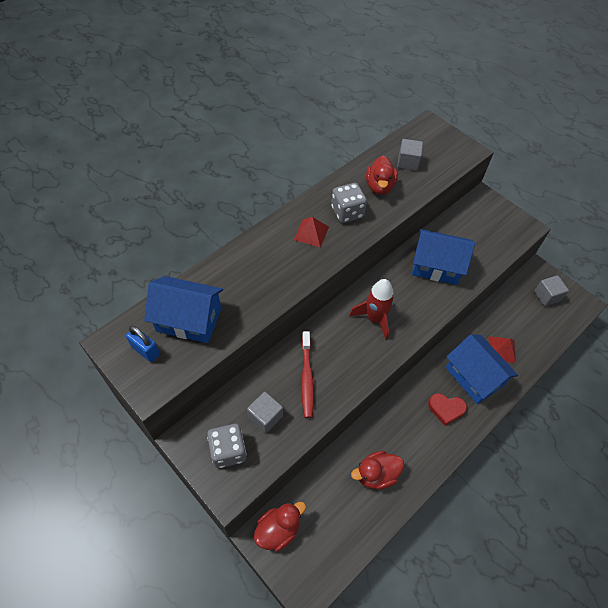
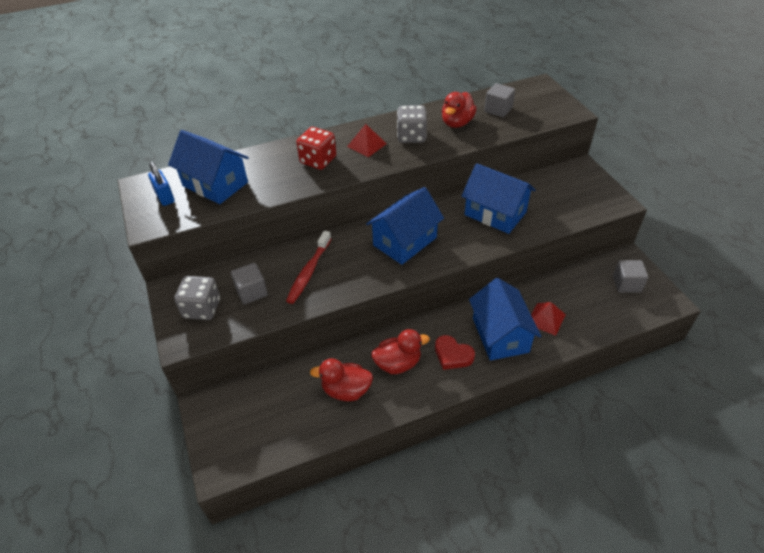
camera: 25 degrees right, 10 degrees down
(275, 263) = (318, 160): none -> red dice
(278, 530) = (224, 406): red duck -> red duck (398, 363)
(375, 318) = (405, 241): red rocket -> blue house

